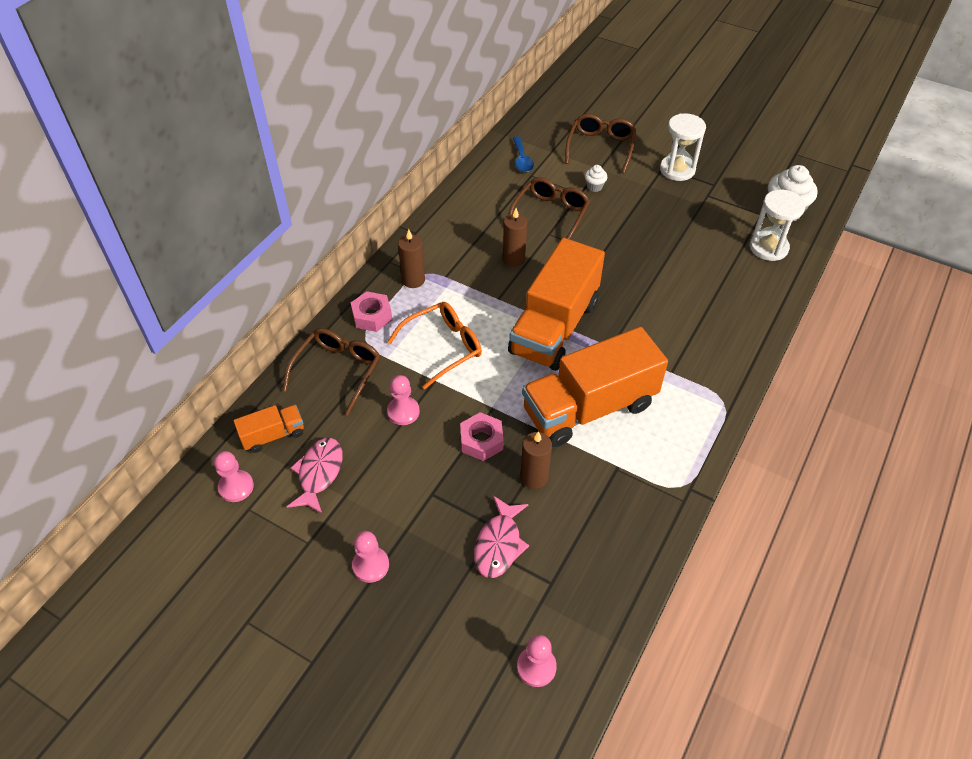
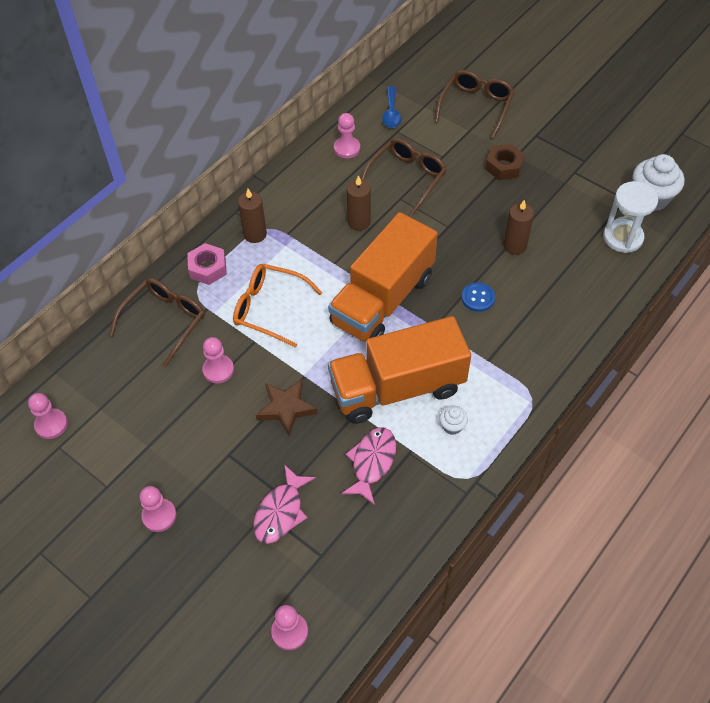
camera: 10 degrees right, 5 degrees up
(273, 435) = (93, 378): orange truck -> none
(319, 473) = (128, 421): pink fish -> pink fish (372, 462)
(443, 347) = (269, 308): orange glasses -> orange glasses turned 135 degrees counterclockwise
(481, 441) = (286, 408): pink nut -> brown star
(486, 194) = (347, 148): none -> pink pawn
(534, 477) = (328, 451): brown candle -> brown candle (515, 246)
(594, 186) = (459, 150): white cupcake -> white cupcake (452, 426)
(640, 196) = (504, 166): none -> brown nut
(646, 315) = (478, 298): none -> blue button
(677, 170) = (550, 140): white hourglass -> none

